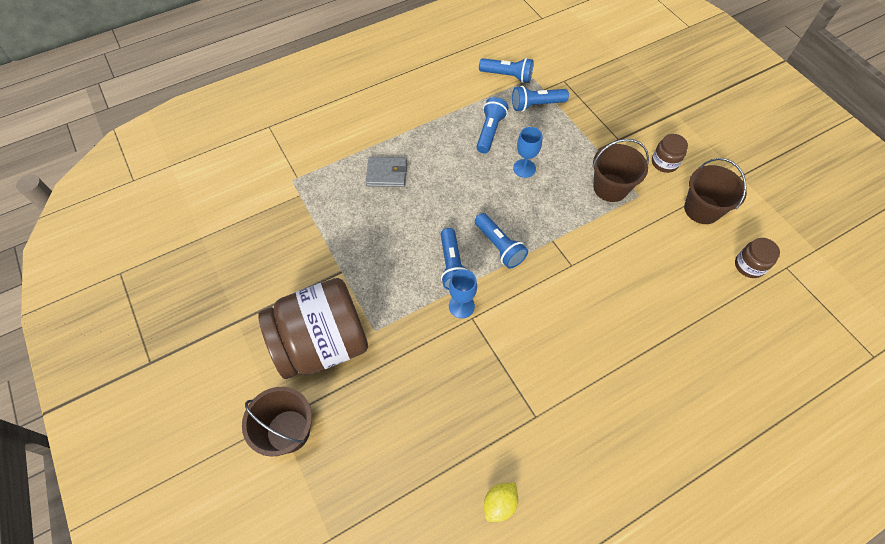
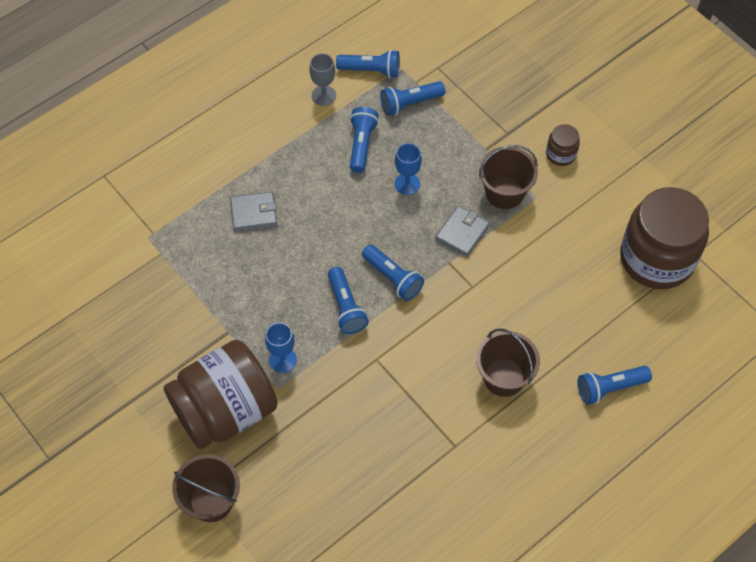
camera: 10 degrees left, 0 degrees up
(461, 306) = (363, 348): blue goblet -> blue goblet (283, 360)
(464, 90) = (323, 95): none -> grey goblet
(499, 503) = (431, 531): yellow lemon -> none
(568, 216) = (462, 233): none -> grey wallet
(697, 383) = (610, 388): none -> blue flashlight
(702, 209) = (604, 203): brown bucket -> brown bucket (504, 377)
(749, 266) = (656, 258): brown jar -> brown jar, size x2.35

